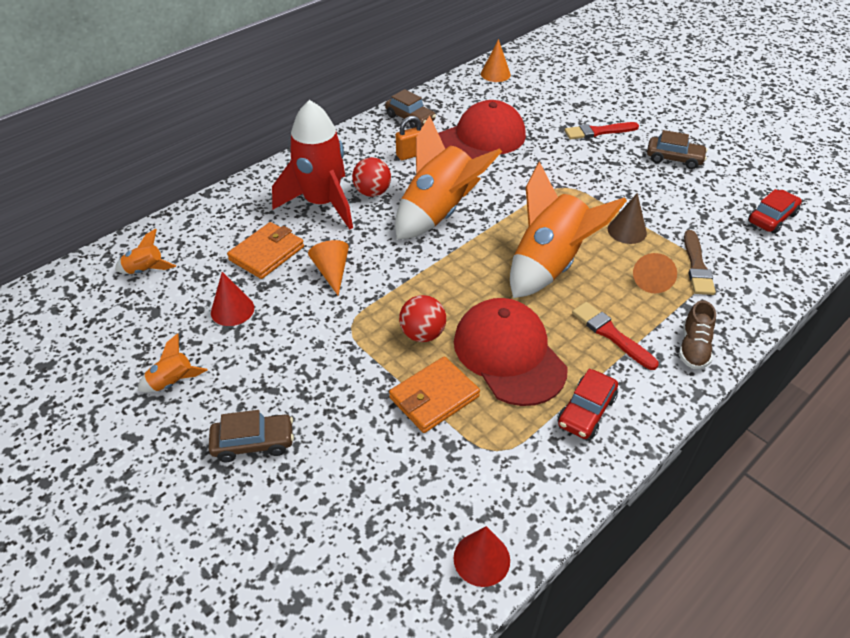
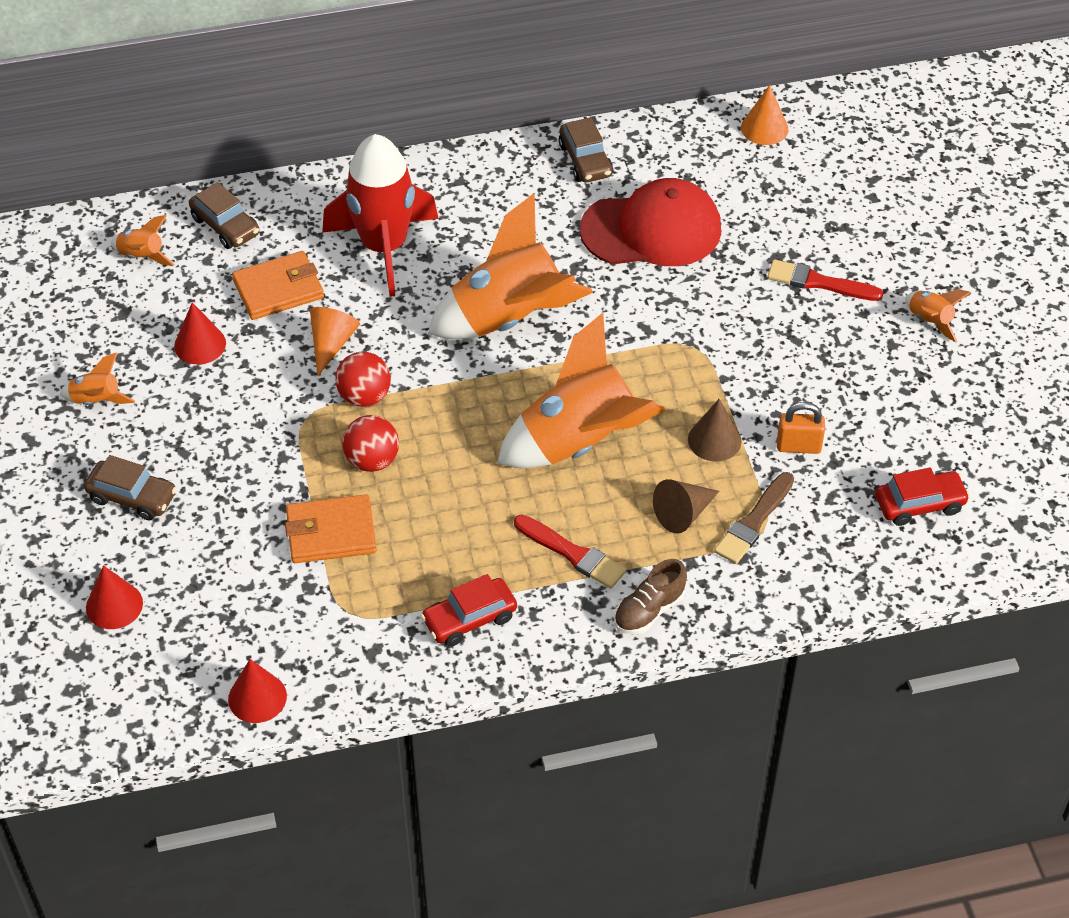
camera: 30 degrees right, 5 degrees up
(299, 542) = (114, 605): none -> red cone
(372, 192) = (453, 256): red ball -> red ball (364, 396)
(410, 155) = (541, 218): orange padlock -> orange padlock (798, 446)
(509, 354) = (443, 524): red cap -> none
(611, 334) = (572, 553): red brush -> red brush turned 135 degrees clockwise
(652, 279) = (683, 513): orange cone -> brown cone
(673, 129) = (929, 321): none -> orange rocket
(674, 159) = (881, 366): brown car -> brown car (225, 226)

